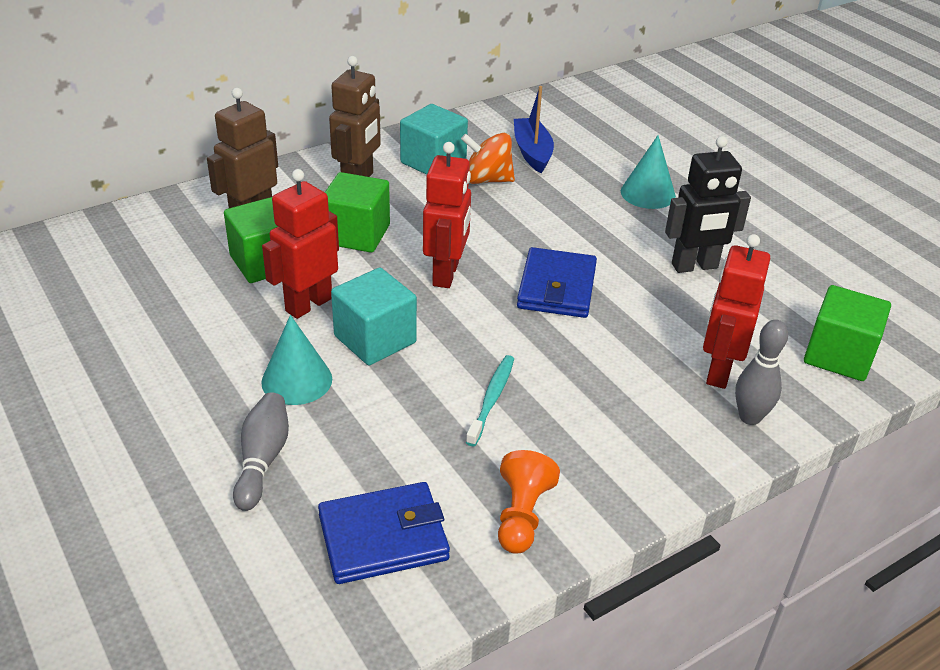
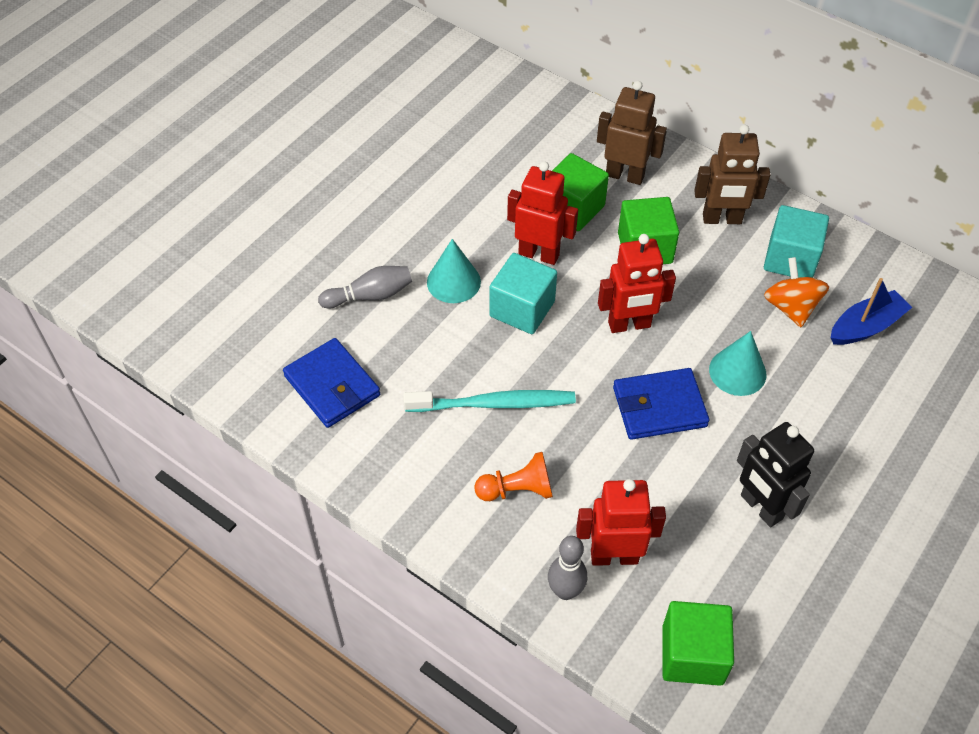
camera: 70 degrees right, 15 degrees up
(491, 399) = (494, 404): turquoise toothbrush -> turquoise toothbrush, size x1.58
(522, 515) = (384, 458): orange pawn -> orange pawn (517, 490)
(648, 193) = (862, 441): turquoise cone -> turquoise cone (737, 372)

